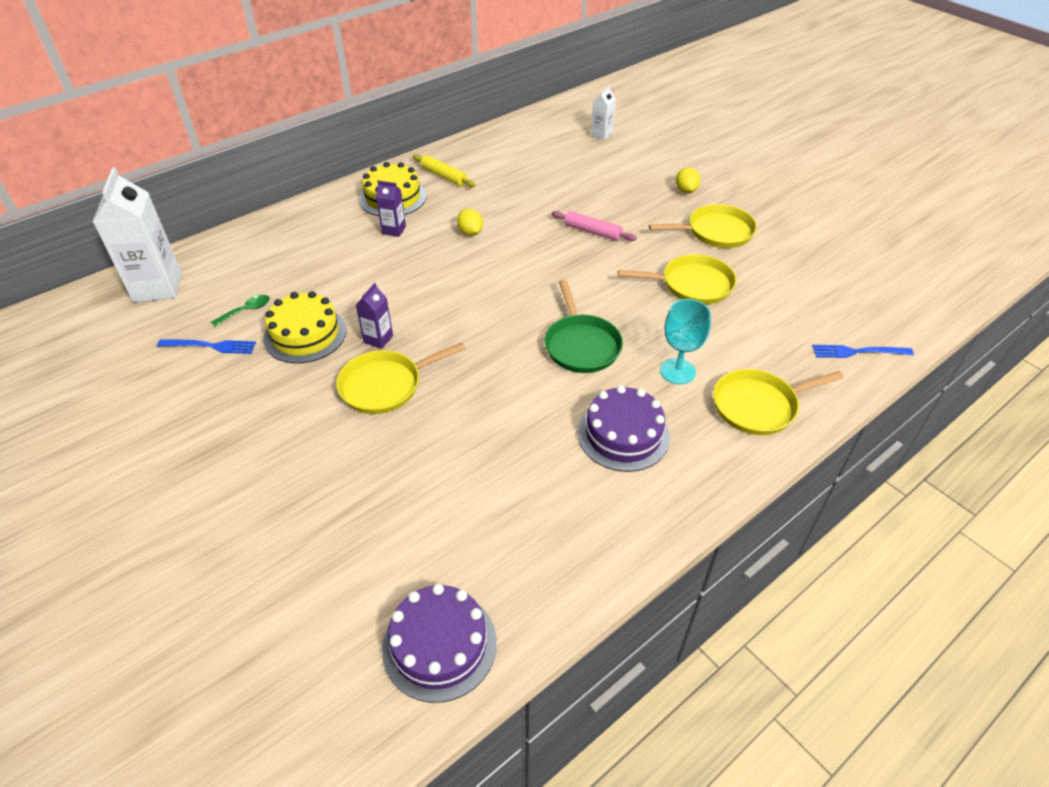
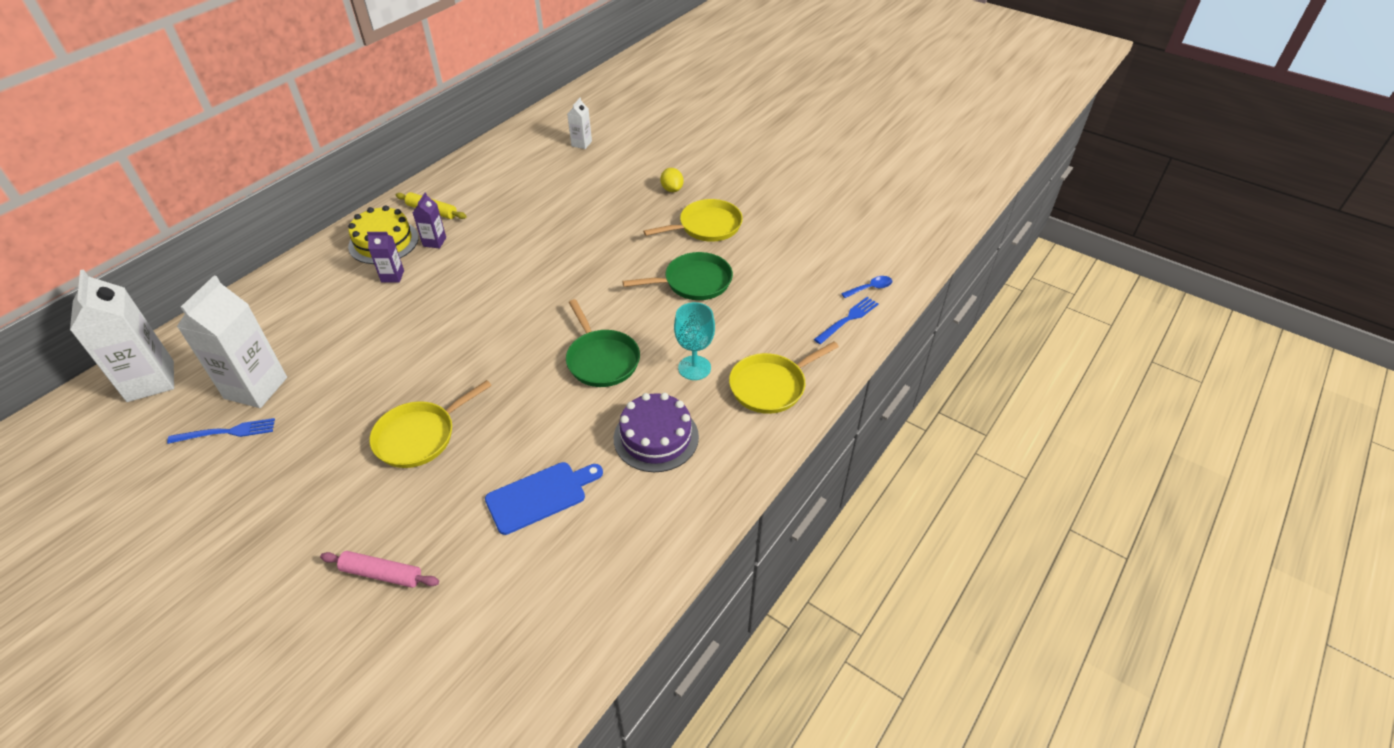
camera: 15 degrees left, 0 degrees up
(246, 310) = (256, 388): green spoon -> white carton
(305, 334) = (325, 401): yellow cake -> none
(378, 339) = (402, 391): purple carton -> purple carton (434, 242)
(439, 645) = (525, 668): purple cake -> none
(470, 232) = (471, 266): yellow lemon -> none
(491, 469) = (540, 496): none -> blue cutting board
(592, 231) = (591, 245): pink rolling pin -> pink rolling pin (382, 574)
(692, 285) = (694, 282): yellow pan -> green pan
(857, 352) = (848, 319): blue fork -> blue fork turned 150 degrees clockwise
(888, 323) = (870, 288): none -> blue spoon

